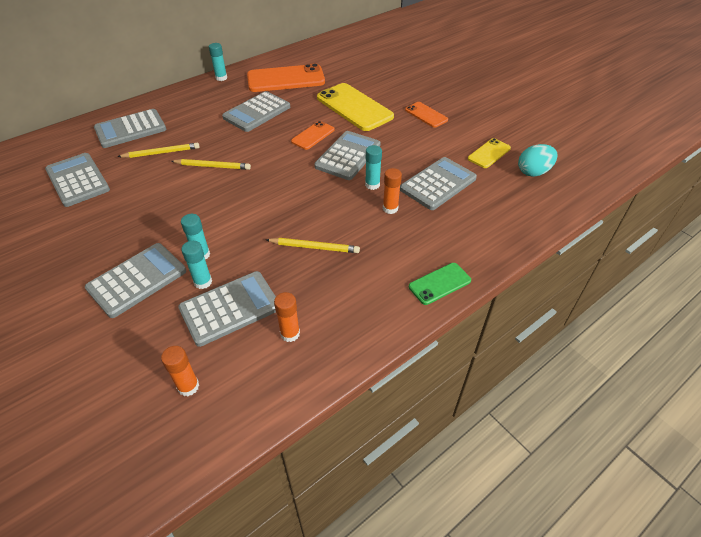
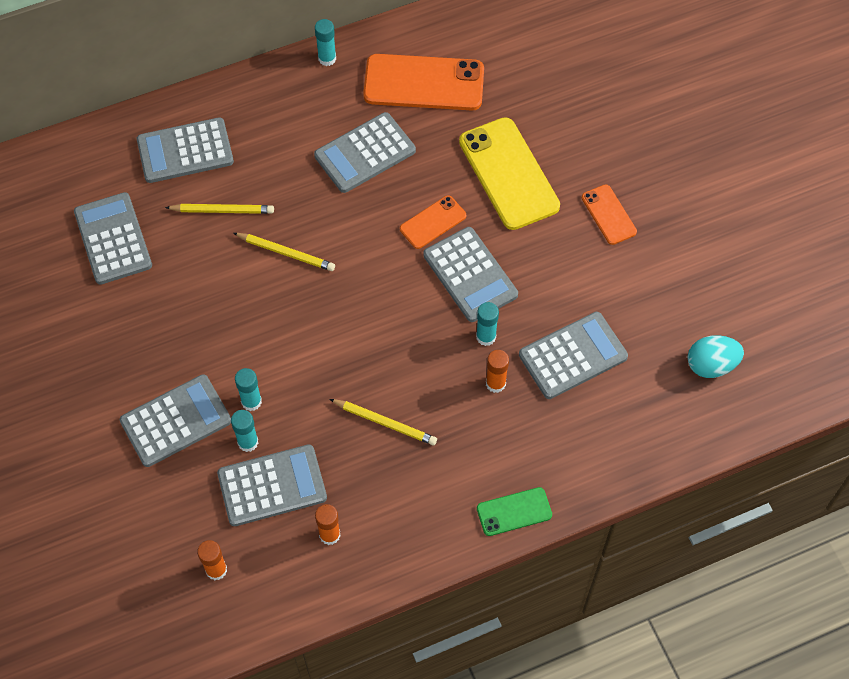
camera: 15 degrees right, 15 degrees up
(348, 156) = (470, 275): grey calculator -> grey calculator turned 105 degrees clockwise
(489, 153) = (666, 315): yellow phone -> none

